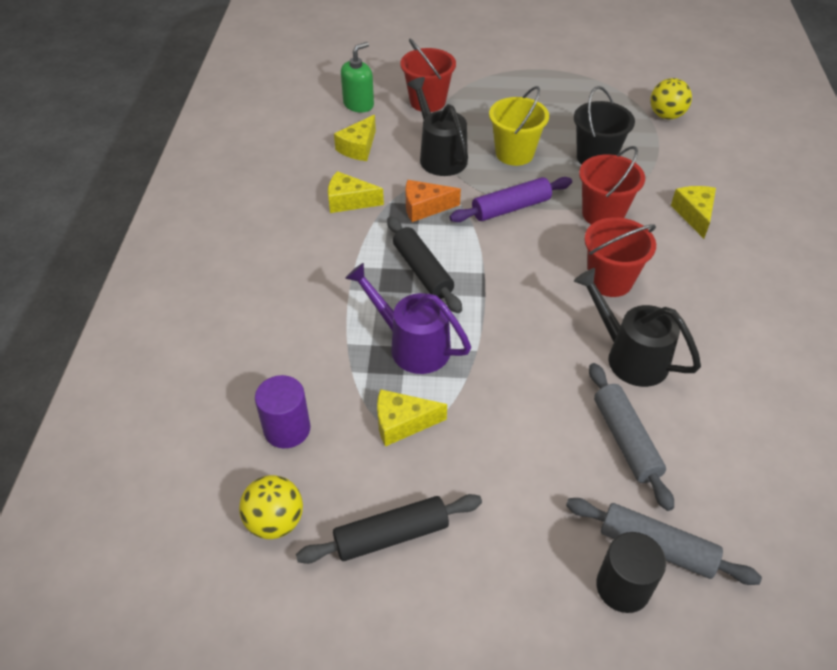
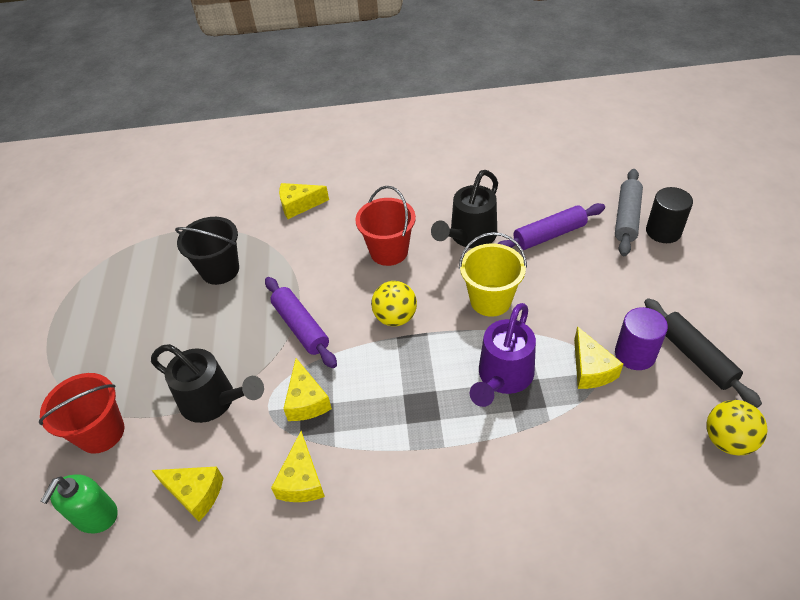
camera: 95 degrees left, 0 degrees up
(287, 429) = (635, 457): purple cylinder -> purple cylinder (635, 354)
(358, 104) = (96, 516): green soap dispenser -> green soap dispenser turned 105 degrees counterclockwise
(423, 271) = (404, 386): black rolling pin -> none
(425, 207) = (306, 401): orange cheese -> yellow cheese
(439, 156) = (214, 401): black watering can -> black watering can turned 120 degrees counterclockwise
(514, 153) = (211, 334): yellow bucket -> yellow bucket (490, 300)
(603, 214) = (304, 260): red bucket -> none
(625, 440) = (549, 235): grey rolling pin -> purple rolling pin
(666, 115) = (154, 225): yellow ball -> yellow ball (395, 317)

